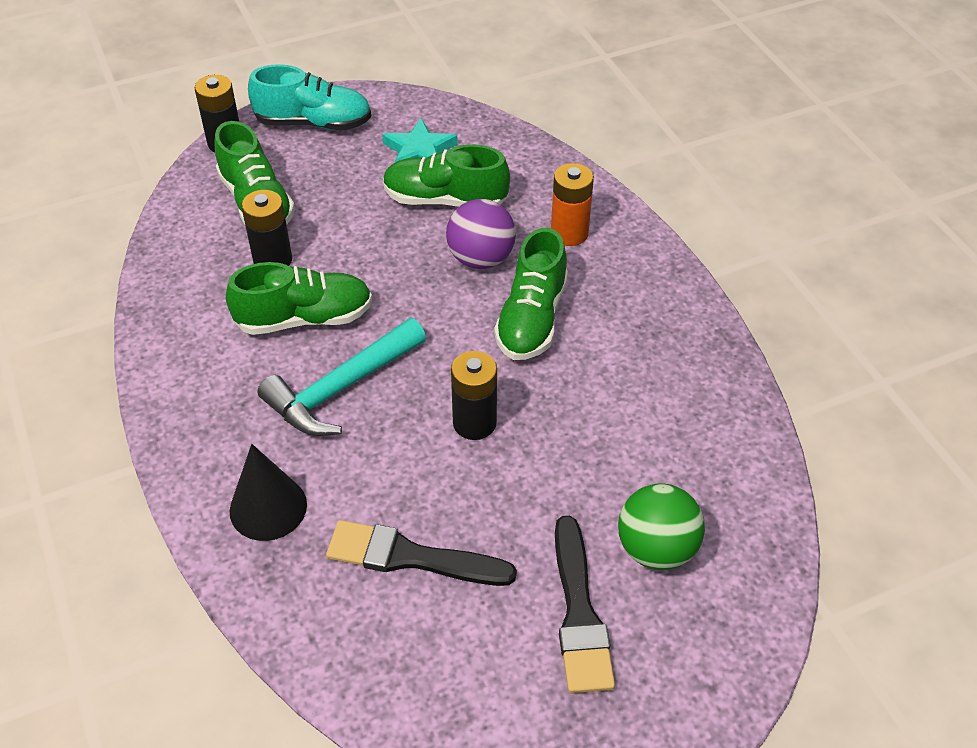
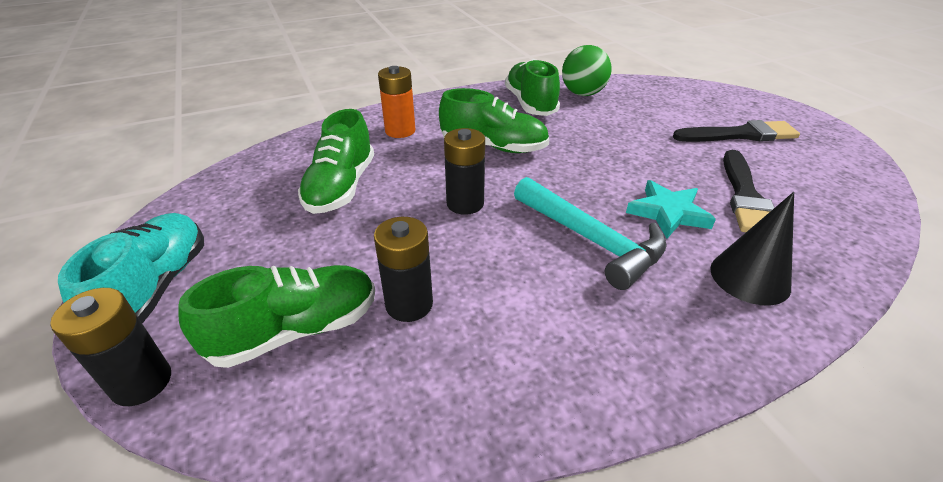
camera: 90 degrees left, 10 degrees down
(304, 318) = (502, 271): green shoe -> green shoe (530, 104)
(419, 151) = (260, 204): turquoise star -> turquoise star (668, 213)
(474, 423) = (605, 170): black battery -> black battery (465, 203)
(481, 258) = (424, 168): purple ball -> none
(656, 549) = (677, 111): green ball -> green ball (583, 93)

